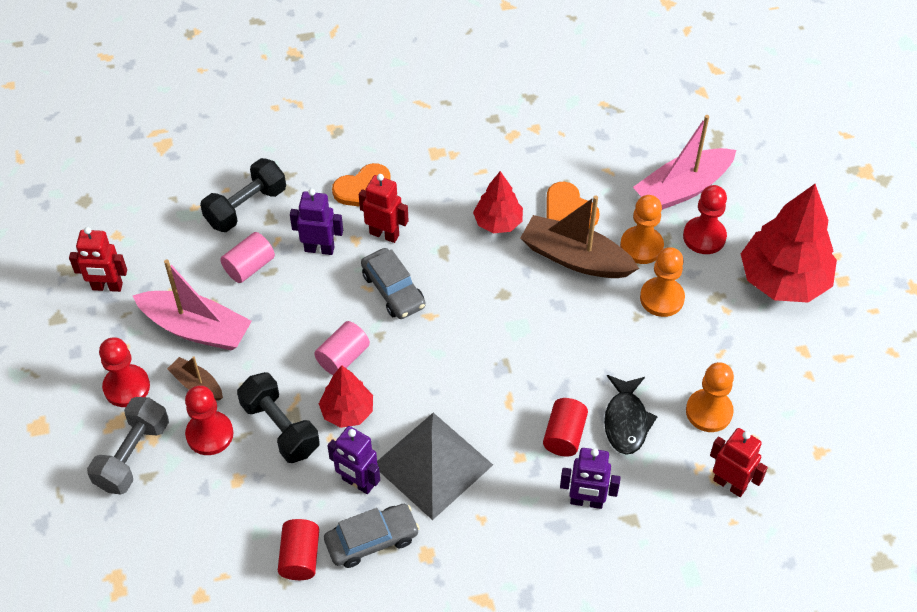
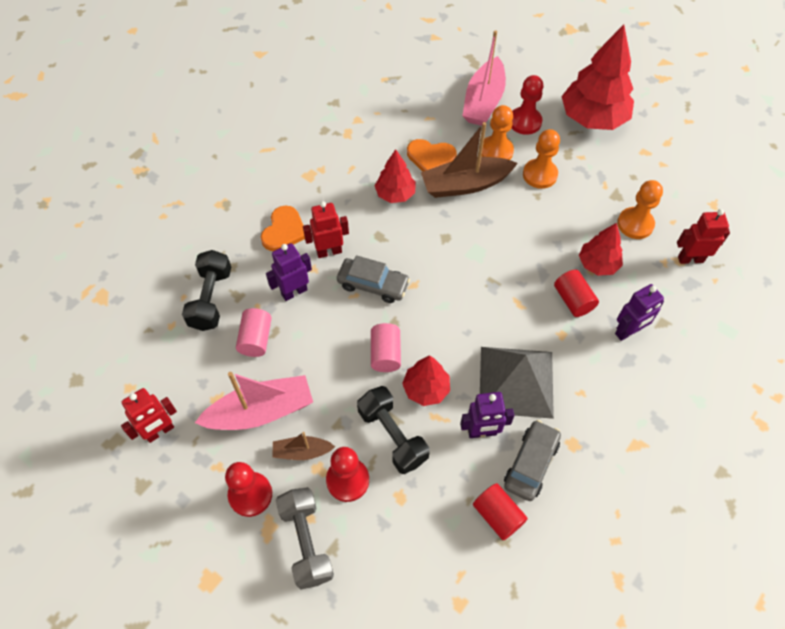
camera: 40 degrees left, 5 degrees up
(280, 428) = (392, 436): black dumbbell -> black dumbbell turned 45 degrees clockwise
(626, 421) = (598, 264): black fish -> red tree

